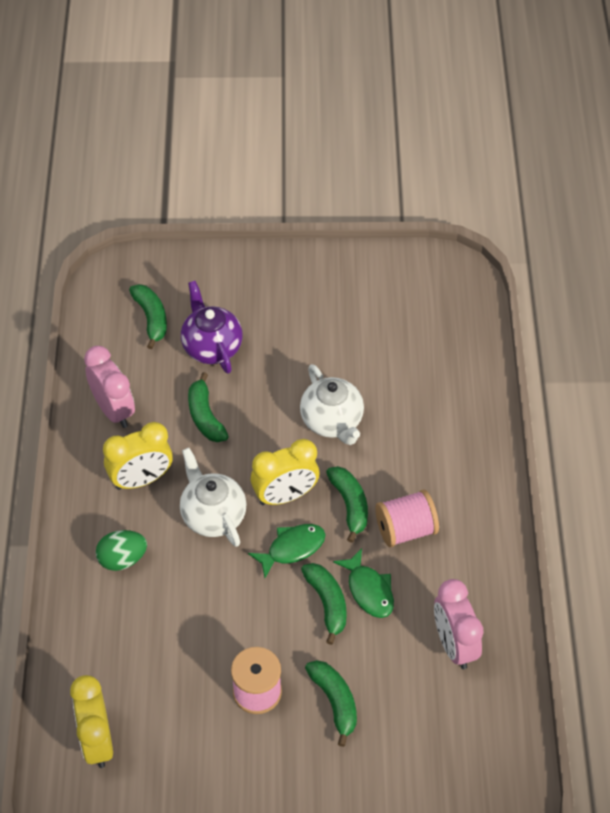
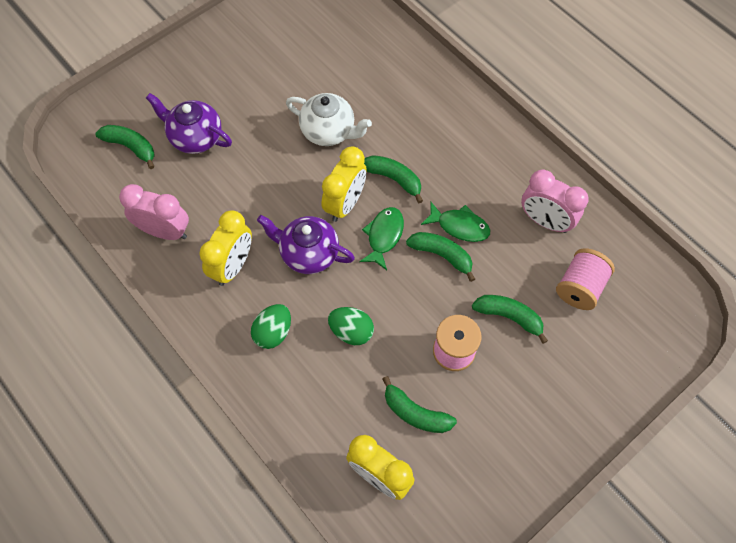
camera: 40 degrees left, 10 degrees up
(186, 608) = (351, 331): none -> green egg
(205, 416) = (237, 189): green banana -> green banana (415, 413)
(213, 515) = (308, 253): white teapot -> purple teapot
(405, 529) = (444, 169): pink spool -> pink spool (580, 287)

